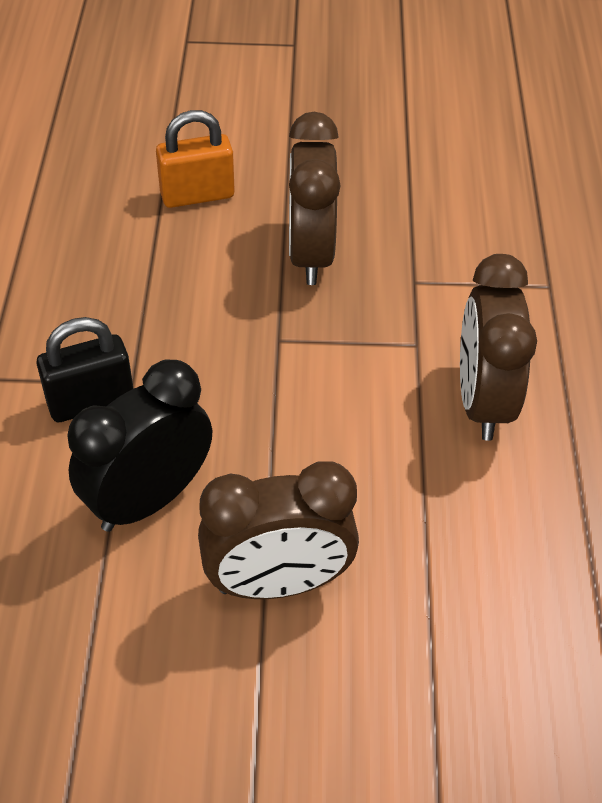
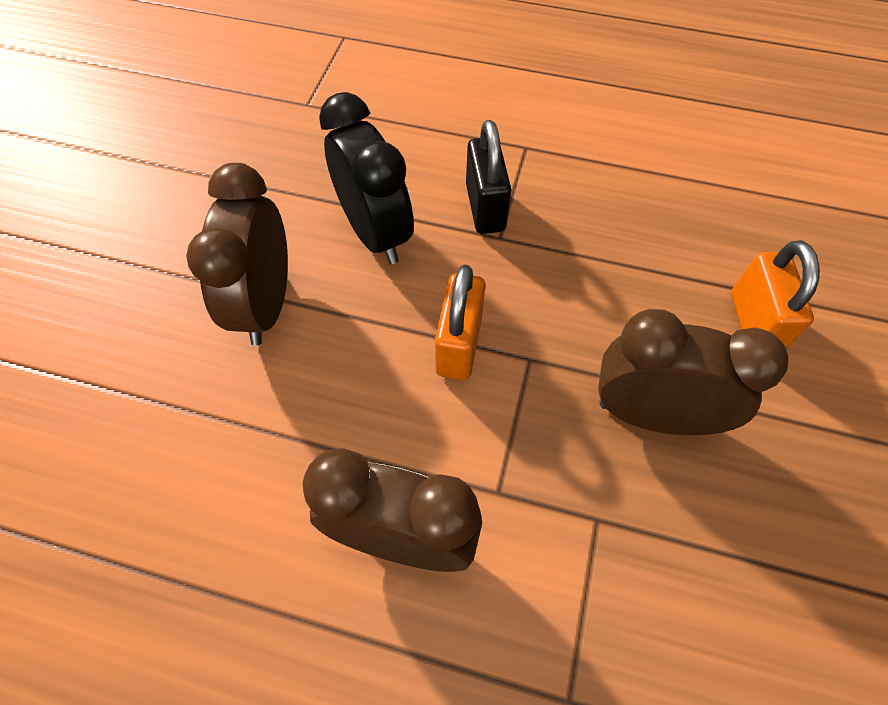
camera: 105 degrees right, 10 degrees up
(280, 395) = (459, 345): none -> orange padlock

